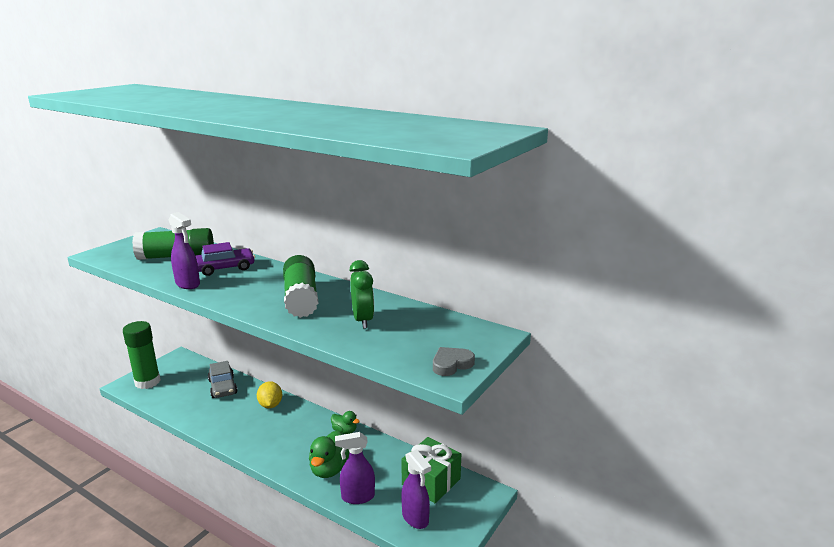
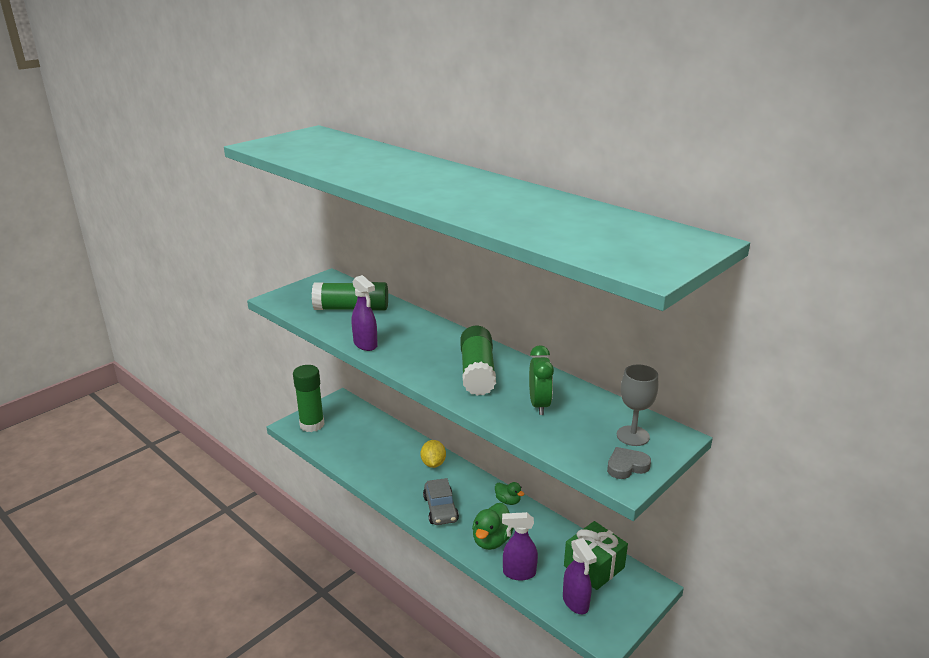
camera: 10 degrees right, 5 degrees up
(223, 387) = (385, 438): grey car -> grey car (440, 509)
(225, 268) = (400, 327): purple car -> none
(455, 338) = (633, 436): none -> grey goblet

